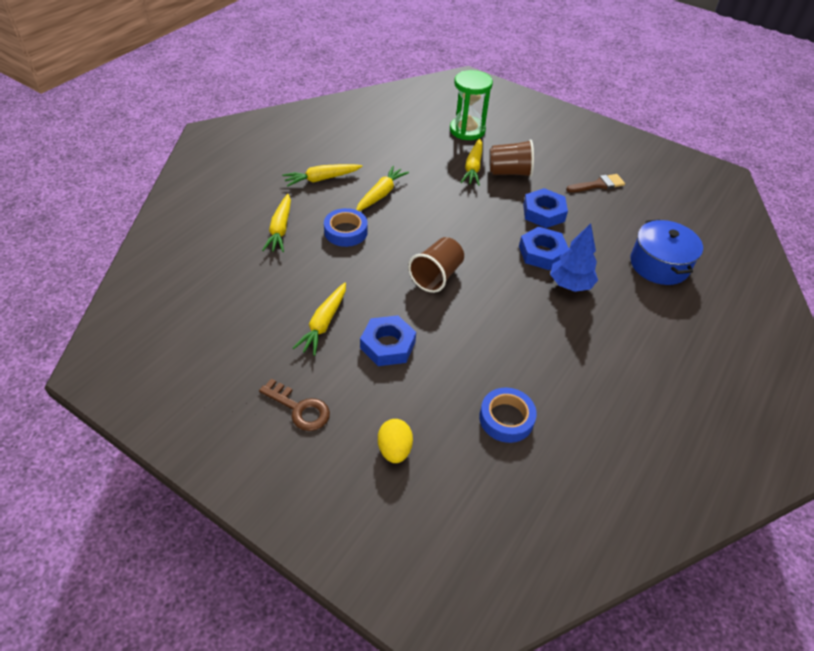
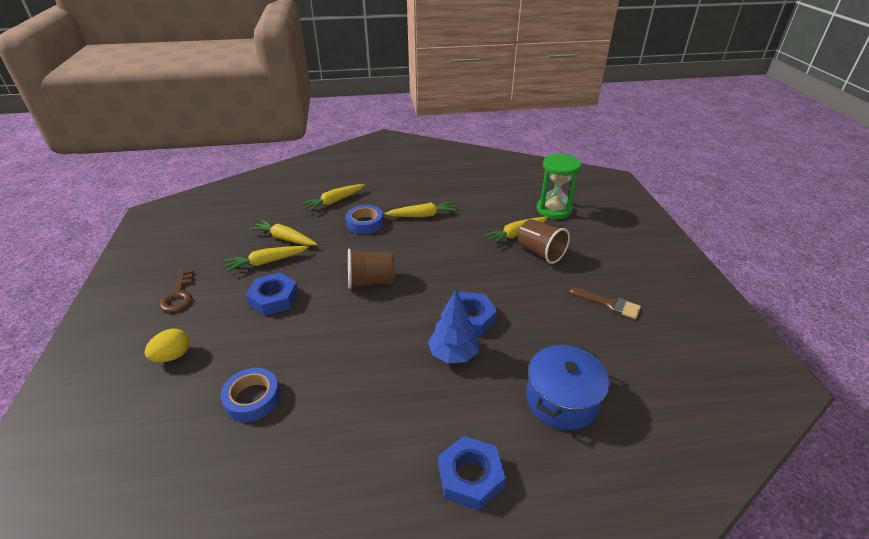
camera: 50 degrees right, 10 degrees down
(321, 179) = (402, 189): yellow carrot -> yellow carrot (285, 239)
(543, 213) = (520, 293): blue nut -> blue nut (470, 476)

